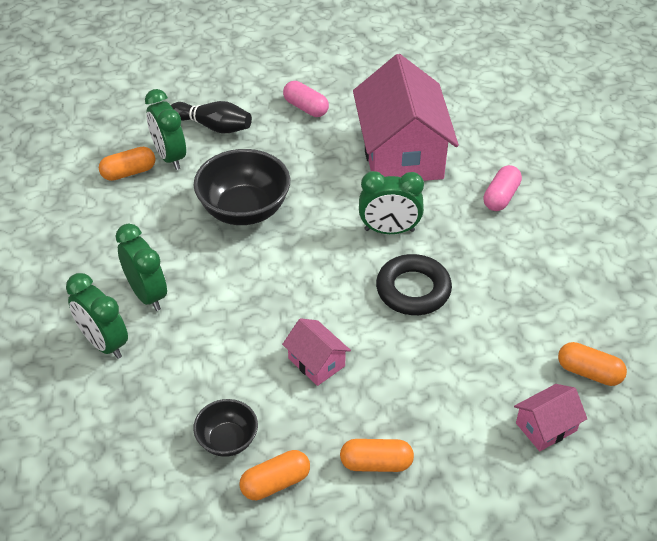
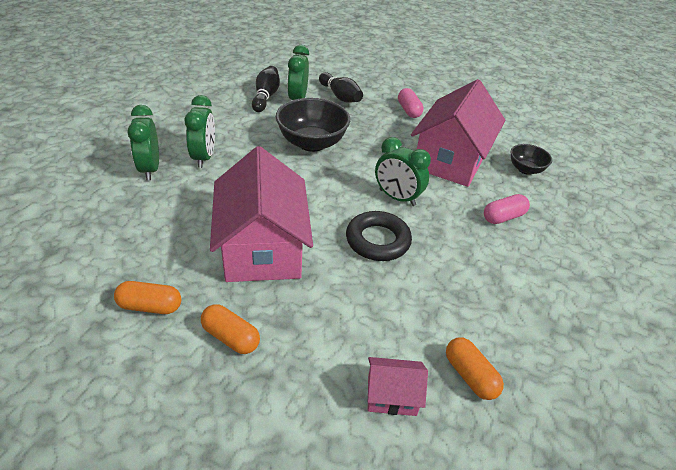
camera: 30 degrees right, 5 degrees down
(129, 172) = (266, 97): orange capsule -> black bowling pin
(227, 440) = (152, 261): black bowl -> black bowl (525, 169)
(316, 362) = (262, 248): pink house -> pink house, size x2.27

